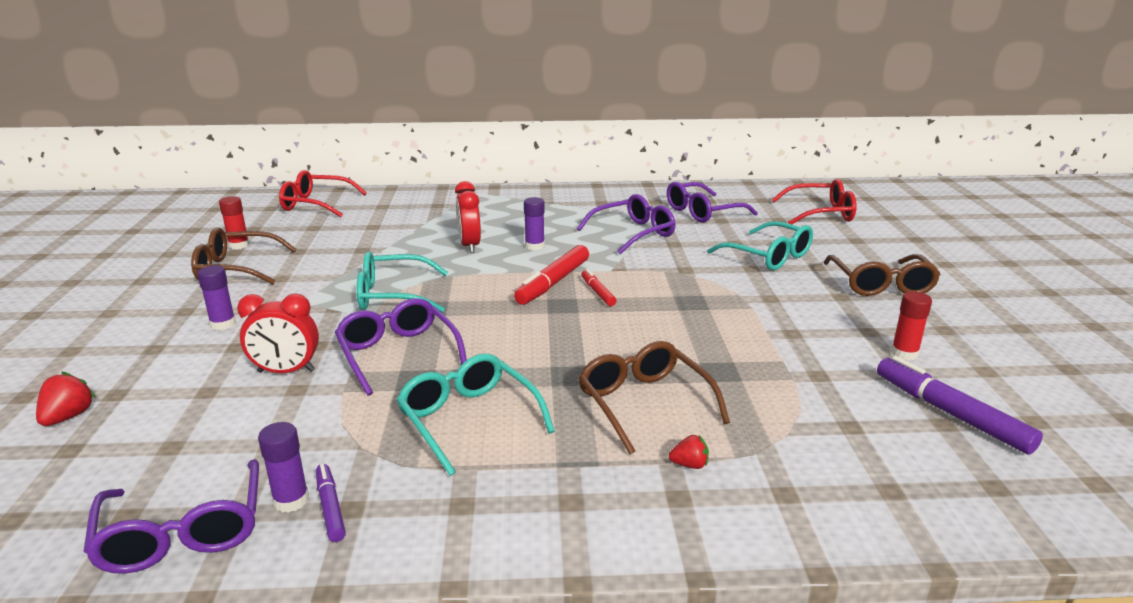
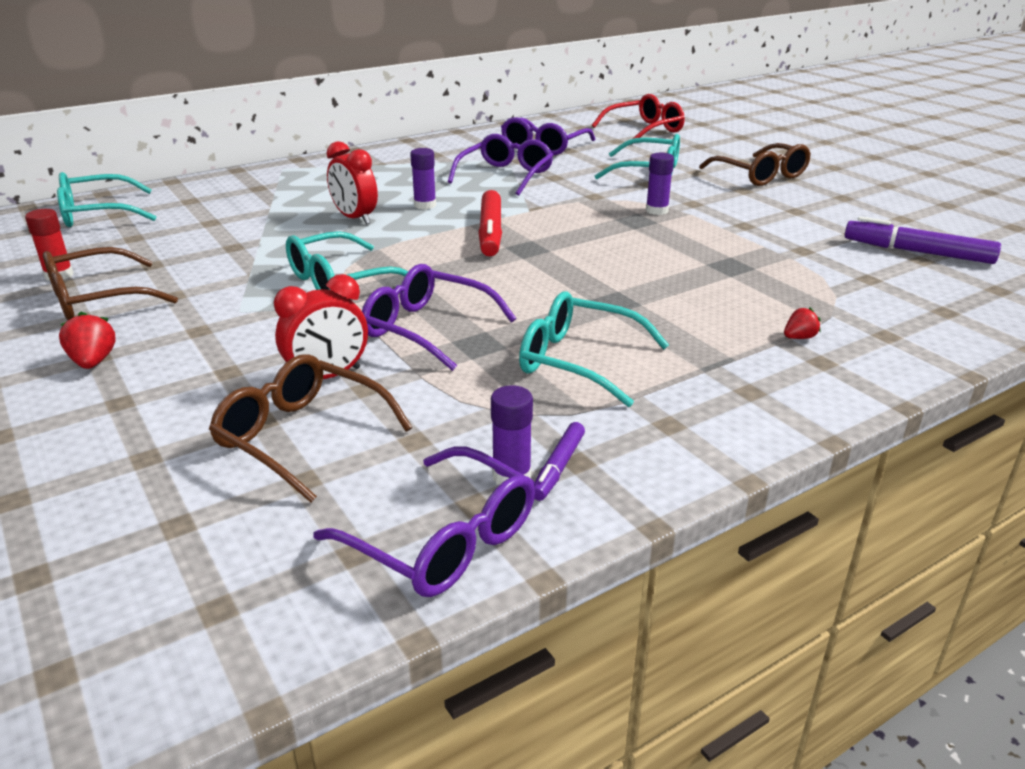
camera: 30 degrees left, 5 degrees up
(68, 417) = (119, 497): red strawberry -> red strawberry (93, 362)
(223, 324) = (173, 355): purple glue stick -> purple glue stick (657, 210)
(316, 204) = (98, 214): red glasses -> turquoise glasses
(330, 507) = (558, 467): purple marker -> purple marker turned 105 degrees counterclockwise
(598, 292) = (544, 231): red marker -> none
(644, 403) = (706, 305): brown glasses -> brown glasses (302, 437)
(904, 353) = (839, 220): red glue stick -> none

